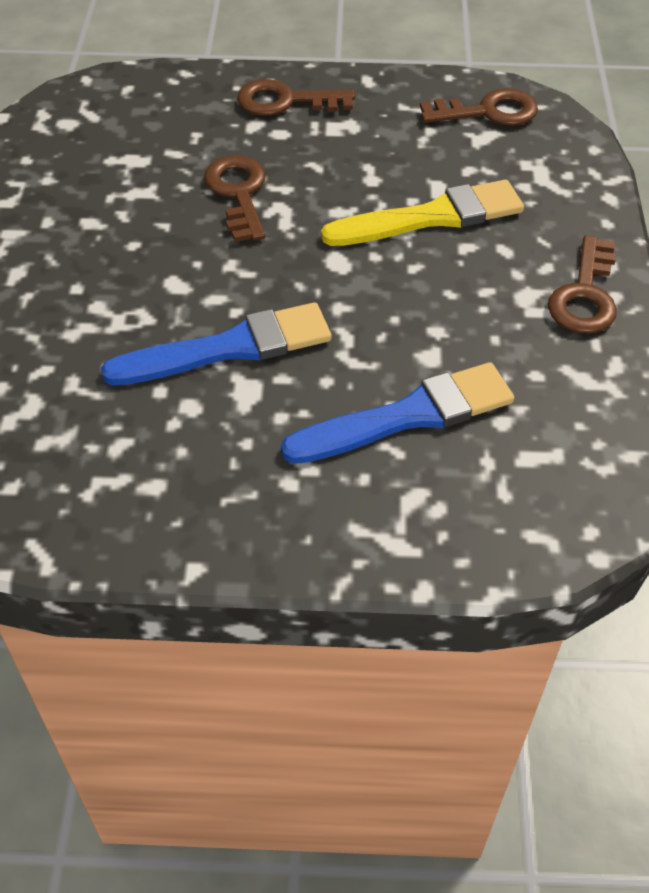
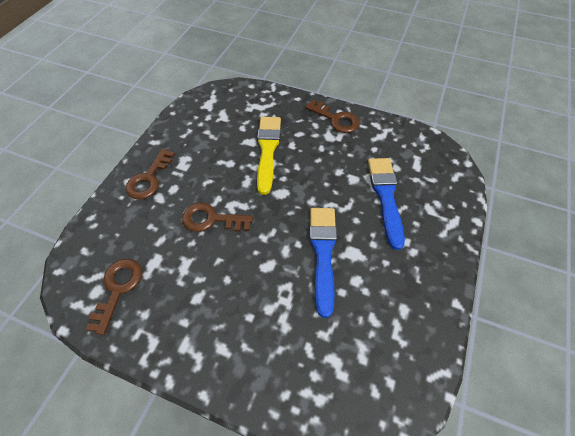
camera: 70 degrees left, 5 degrees up
(488, 112) = (207, 108): brown key -> brown key (118, 289)

